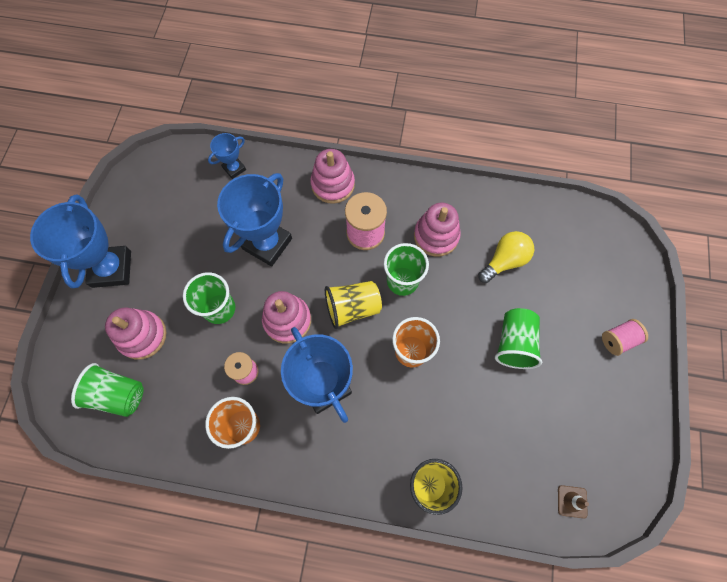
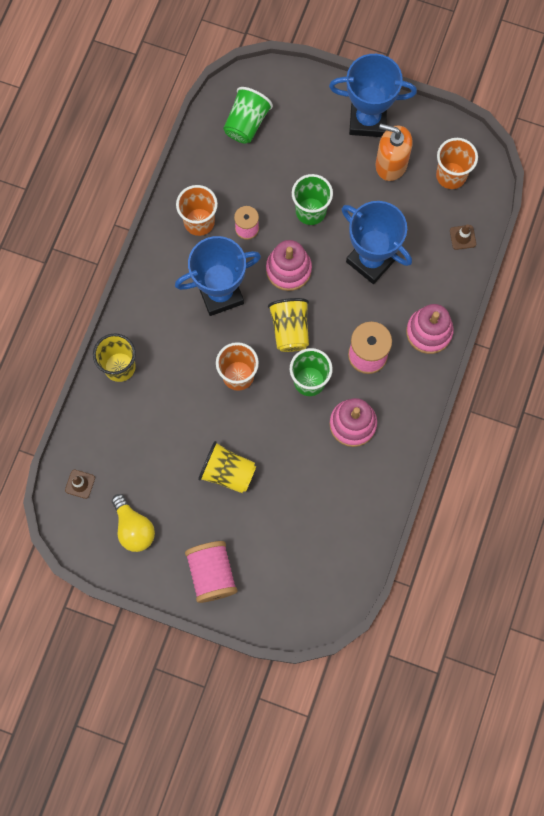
camera: 100 degrees right, 5 degrees up
(142, 336) = (296, 144): pink stacking toy -> none
(161, 240) = (391, 164): none -> orange soap dispenser
(171, 186) = (451, 176): none -> orange cup
(234, 168) = (462, 237): blue trophy -> brown traffic cone
(504, 261) = (313, 486): yellow light bulb -> yellow light bulb (134, 528)
(514, 343) = (227, 472): green cup -> yellow cup
(618, 340) = (212, 574): pink spool -> pink spool, size x1.61

